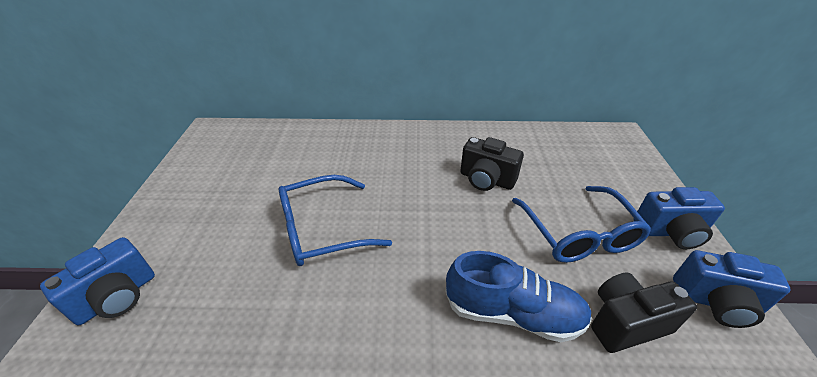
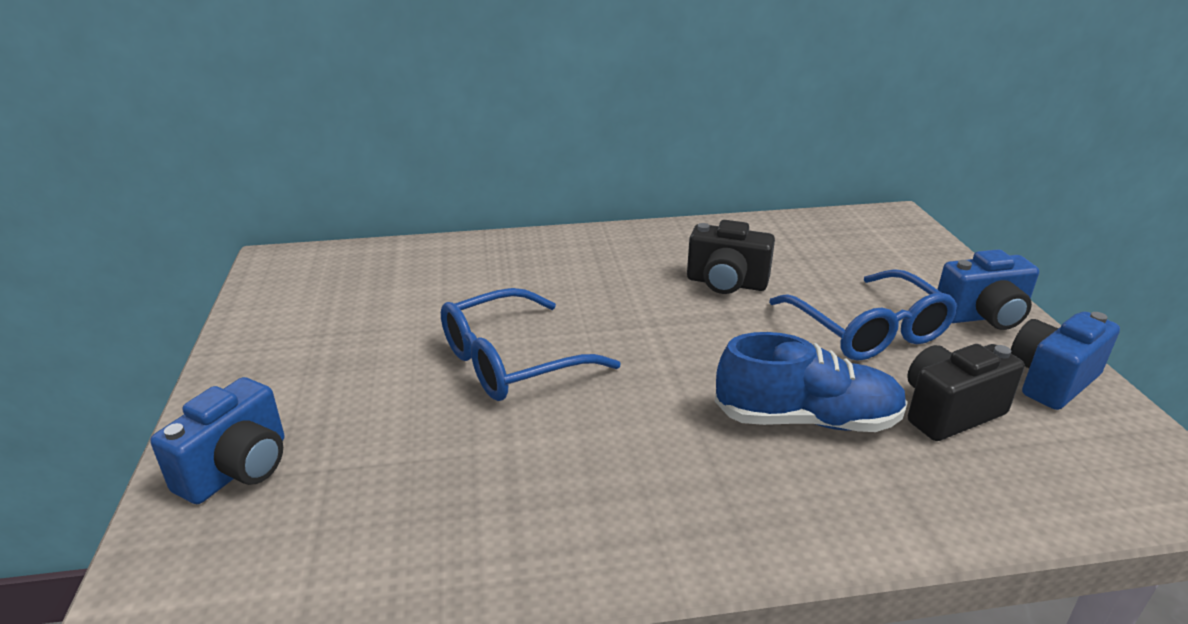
camera: 10 degrees left, 10 degrees down
(715, 303) = (1051, 380): blue camera -> blue camera turned 135 degrees clockwise

